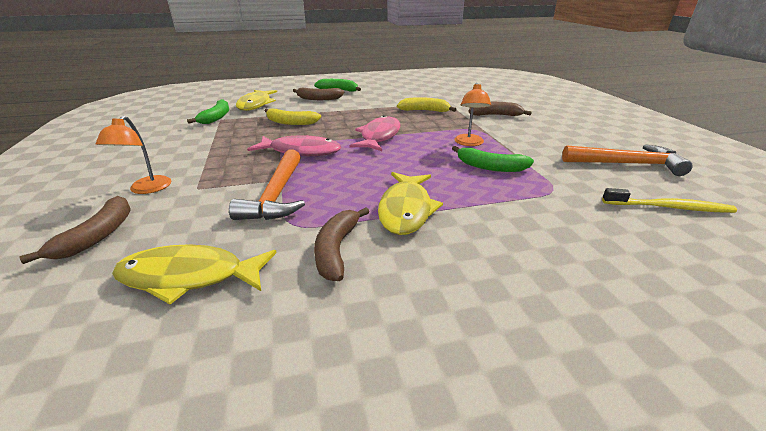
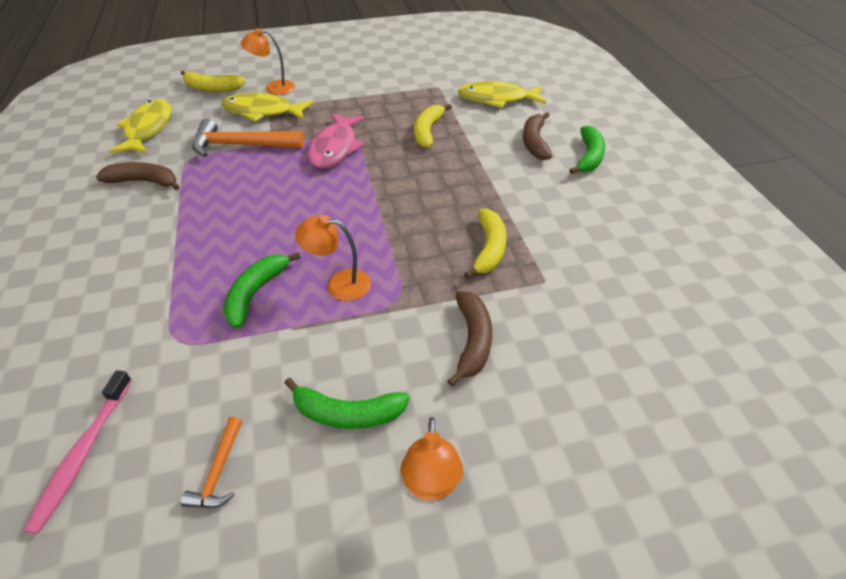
camera: 90 degrees right, 15 degrees up
(97, 236) = (212, 88): brown banana -> yellow banana
(216, 117) = (444, 83): green banana -> green banana (347, 413)
(379, 136) = (375, 200): pink fish -> none
(406, 210) = (185, 217): yellow fish -> yellow fish (262, 112)
(581, 123) = (430, 485): none -> orange lamp
(627, 164) = (218, 472): orange hammer -> orange hammer, size x0.50
(669, 207) = (83, 454): yellow toothbrush -> pink toothbrush

